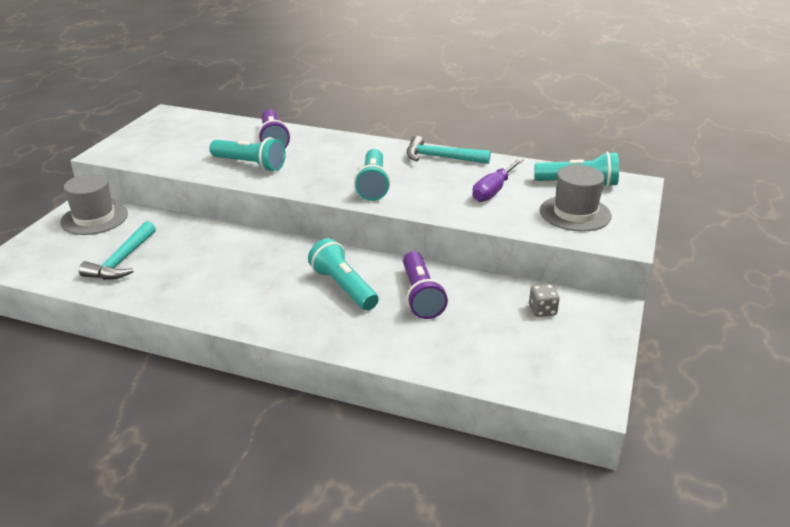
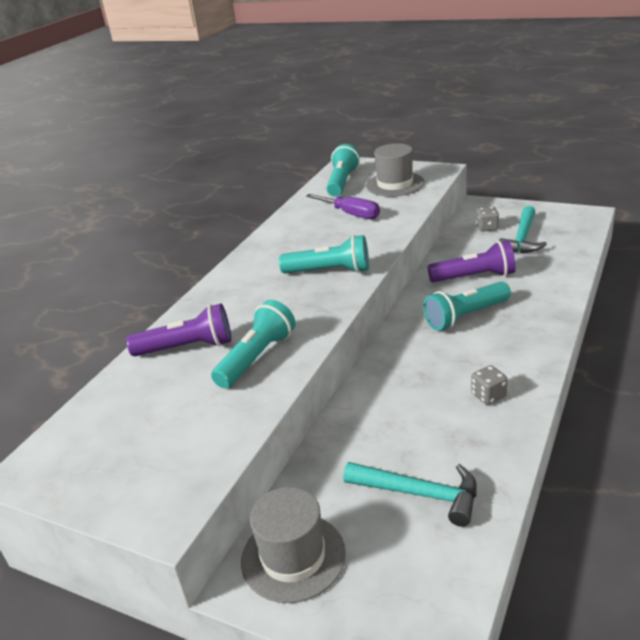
camera: 80 degrees left, 0 degrees up
(217, 294) = (488, 395): none -> grey dice
(440, 158) = (275, 239): turquoise hammer -> turquoise hammer (522, 239)

